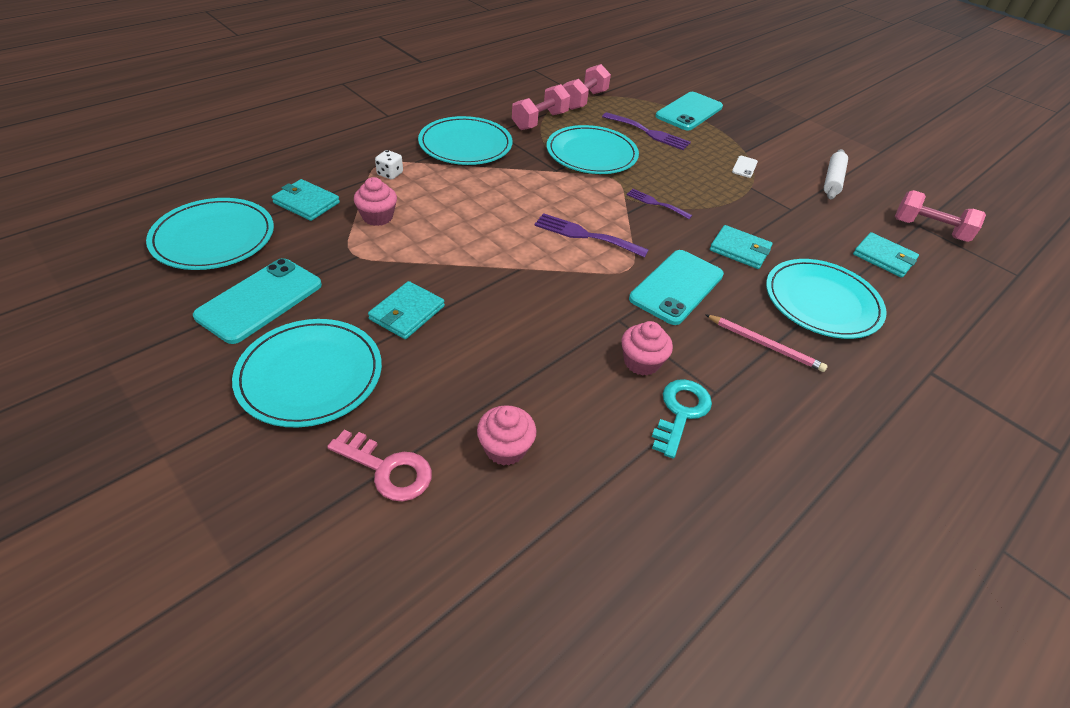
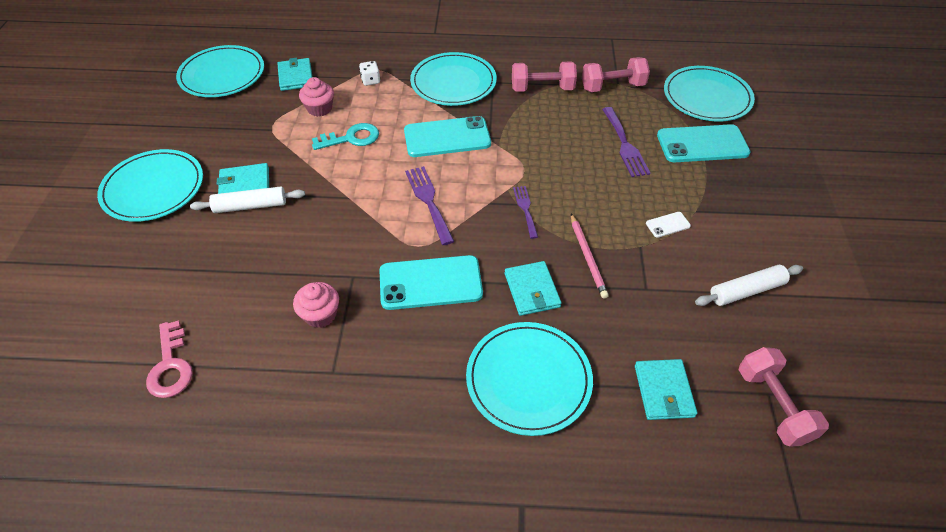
camera: 50 degrees right, 5 degrees up
(260, 300) = (191, 128): turquoise phone -> turquoise phone (447, 137)
(387, 469) = (112, 266): pink key -> pink key (171, 366)
(444, 326) = (250, 206): none -> white rolling pin
(505, 448) = (172, 302): pink cupcake -> none
(591, 154) = (540, 138): turquoise plate -> turquoise plate (707, 97)
(680, 412) = (290, 365): turquoise key -> turquoise key (351, 138)
(765, 345) = (422, 372): pink pencil -> pink pencil (587, 257)

